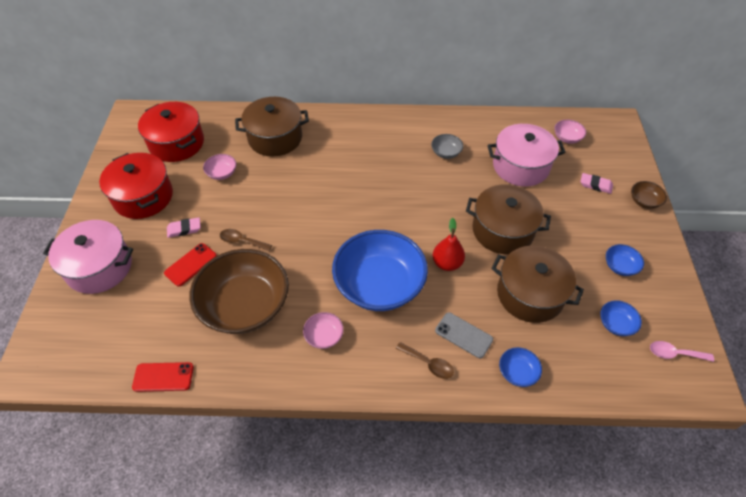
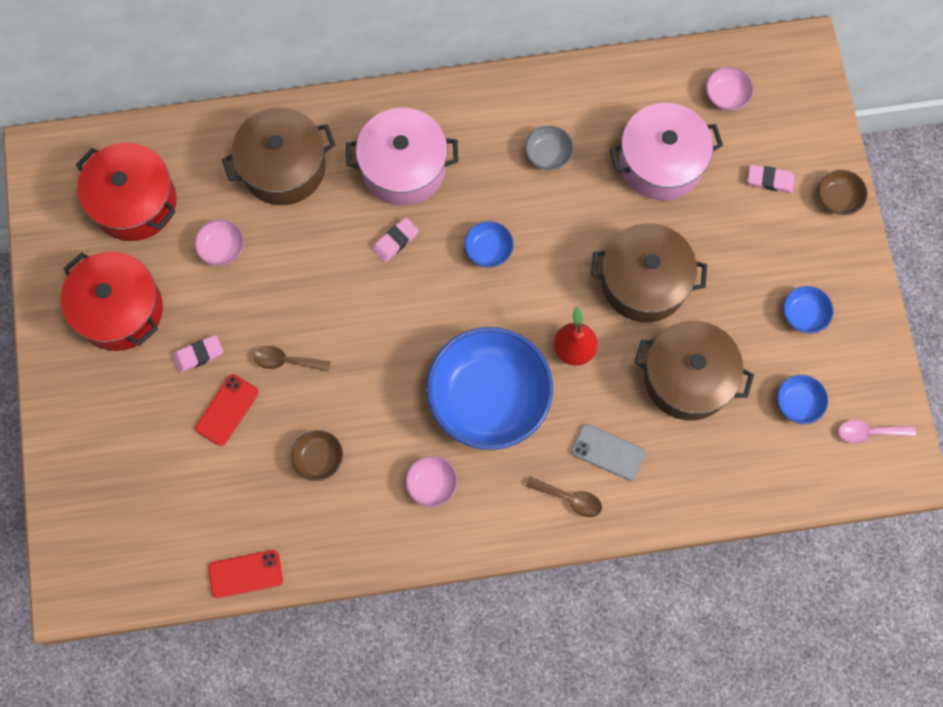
camera: 10 degrees left, 20 degrees up
(99, 267) = (102, 435): pink pot -> pink pot (403, 168)
(245, 305) = (319, 458): brown bowl -> brown bowl, size x0.41
(335, 184) = (395, 241): none -> pink eraser
(517, 372) = (679, 491): blue bowl -> blue bowl (488, 250)

